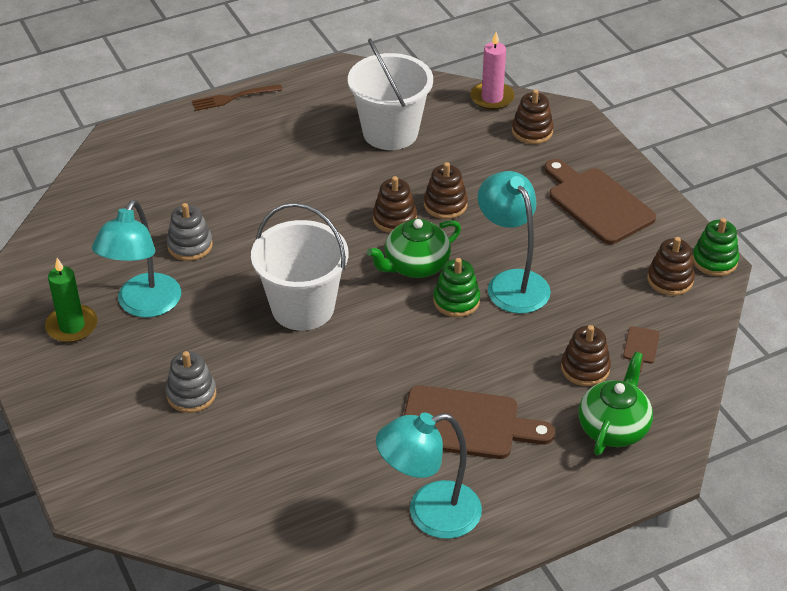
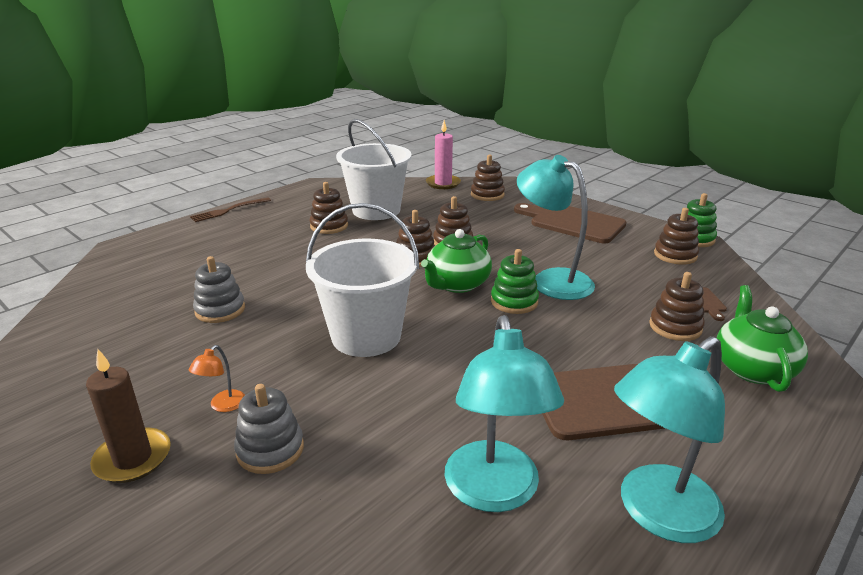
camera: 20 degrees left, 15 degrees down
(72, 326) = (87, 410): green candle -> none
(98, 376) = (133, 458): none -> brown candle
(144, 305) = (180, 370): turquoise lamp -> turquoise lamp (494, 492)
(168, 348) = (223, 406): none -> orange lamp
(329, 148) = (329, 226): none -> brown stacking toy

